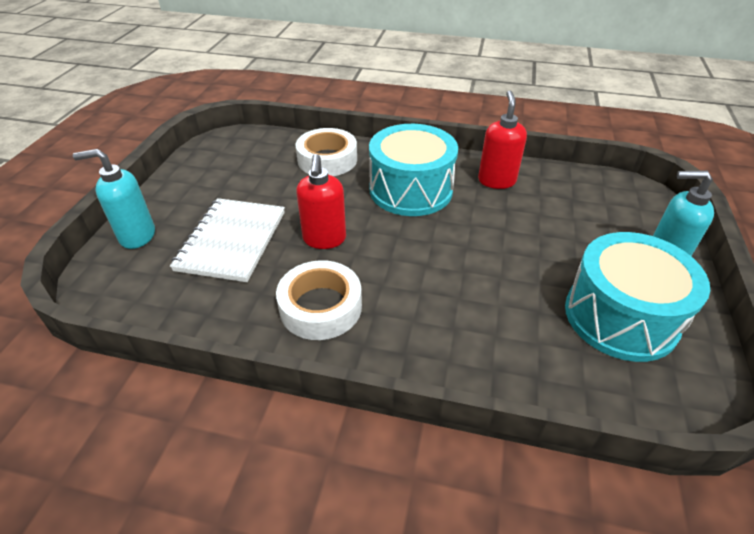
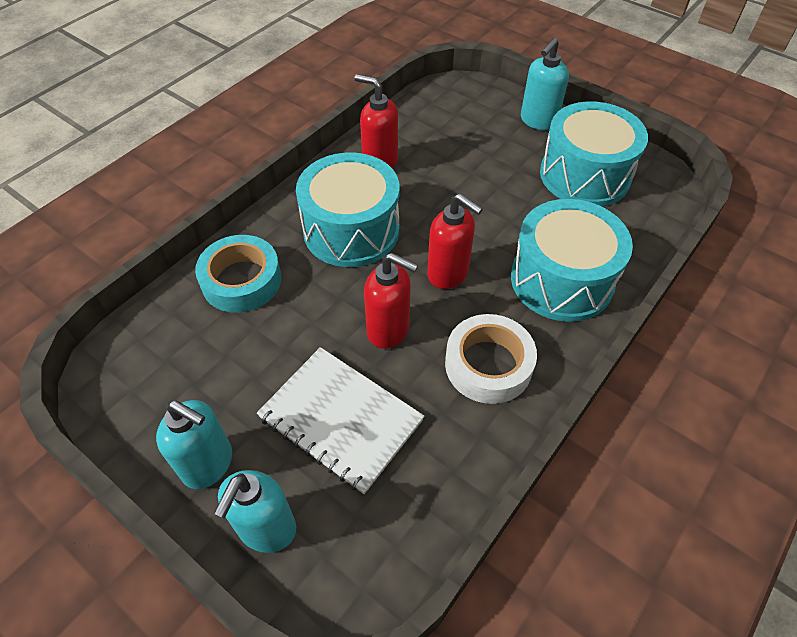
camera: 65 degrees left, 10 degrees up
(177, 197) = (208, 464): none -> turquoise soap dispenser
(327, 159) = (241, 280): white tape -> turquoise tape
(405, 254) = (448, 273): none -> red soap dispenser
(453, 333) = (561, 280): none -> turquoise drum

